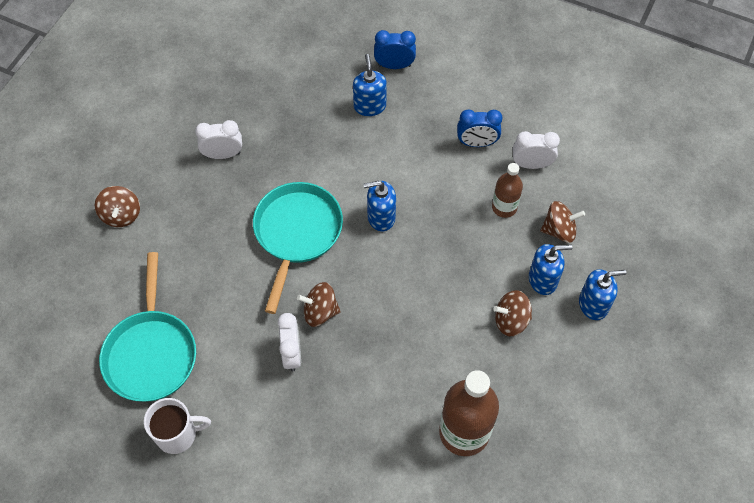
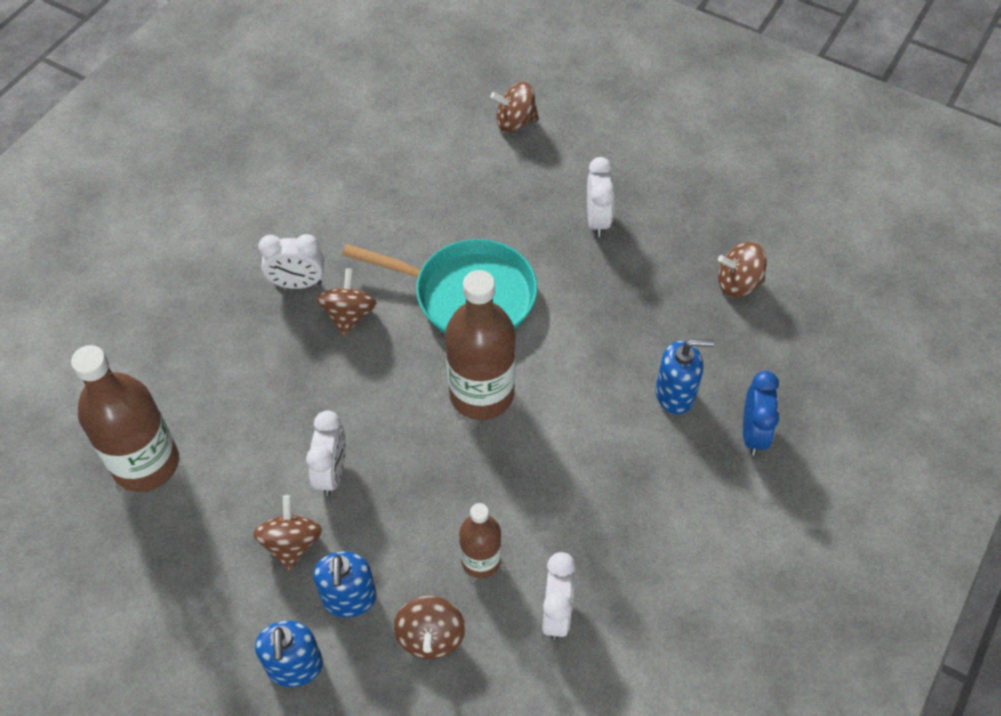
camera: 95 degrees right, 5 degrees down
(151, 353) = (327, 152): turquoise pan -> none
(177, 434) = (224, 175): white mug -> none
(277, 71) = (738, 283): none -> brown spinning top
(381, 217) = (481, 394): blue soap dispenser -> brown bottle
(454, 303) = (332, 473): none -> white clock
(476, 143) = (601, 535): blue clock -> none

